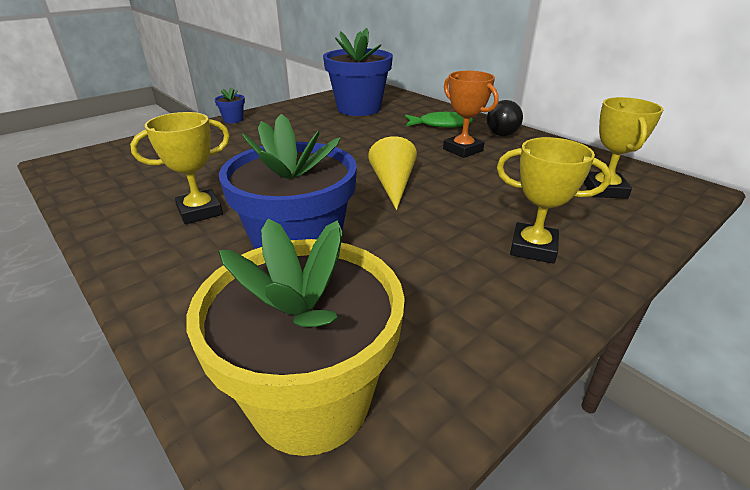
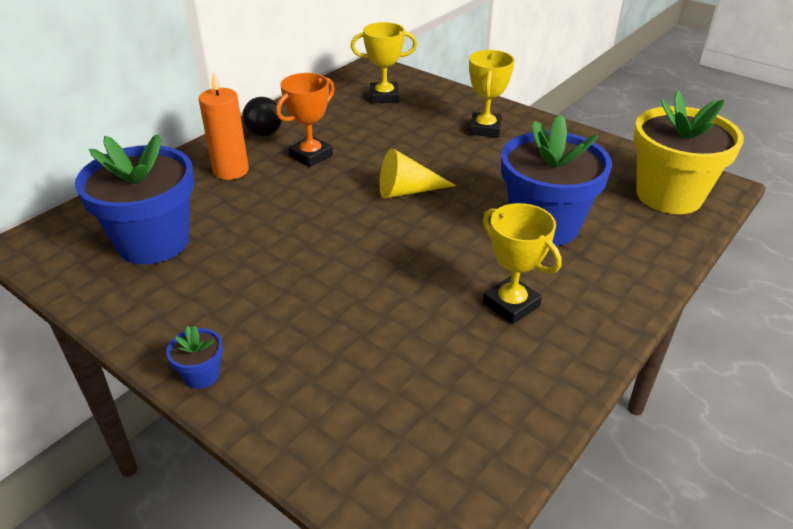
camera: 100 degrees left, 5 degrees up
(441, 125) = (231, 170): green fish -> orange candle

